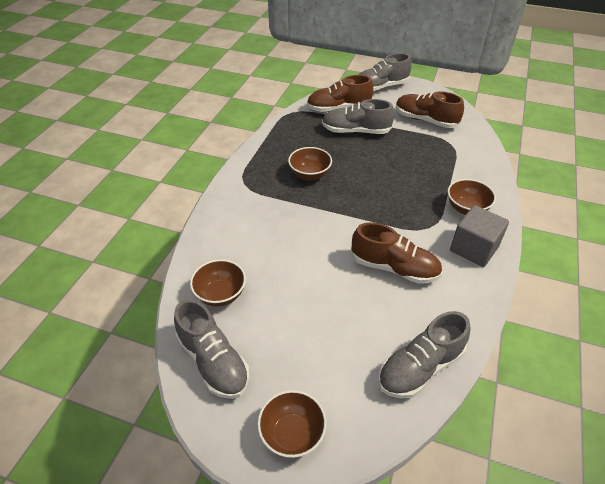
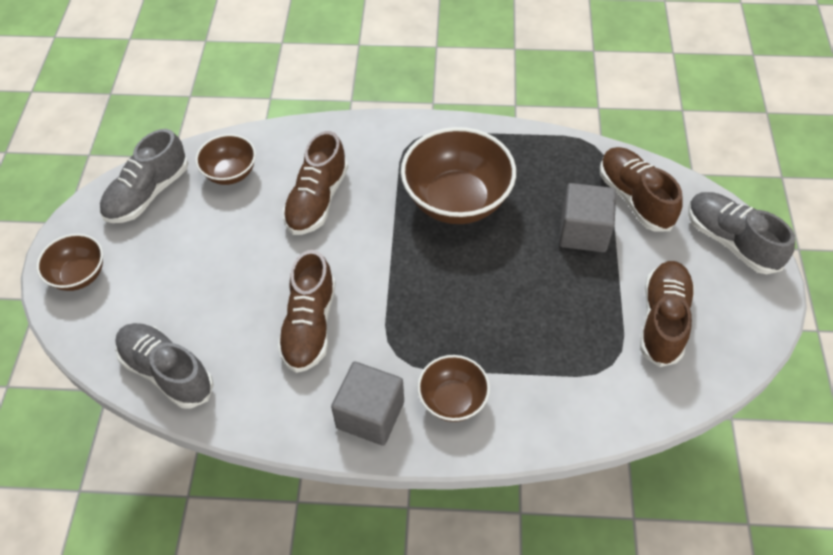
camera: 75 degrees right, 10 degrees up
(277, 244) = (317, 200): none -> brown shoe
(310, 174) = (457, 200): brown bowl -> brown bowl, size x1.82
(356, 131) = (583, 232): grey shoe -> grey cube

